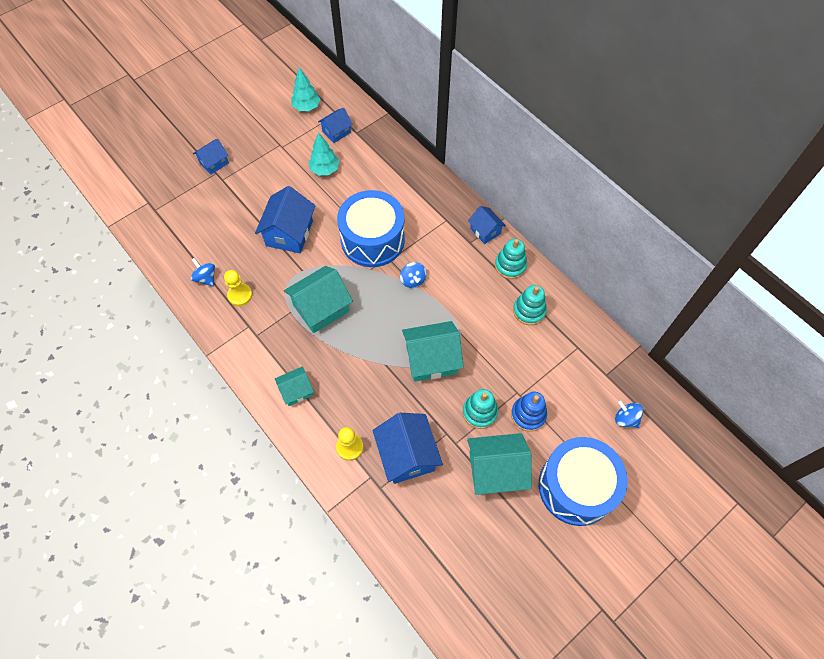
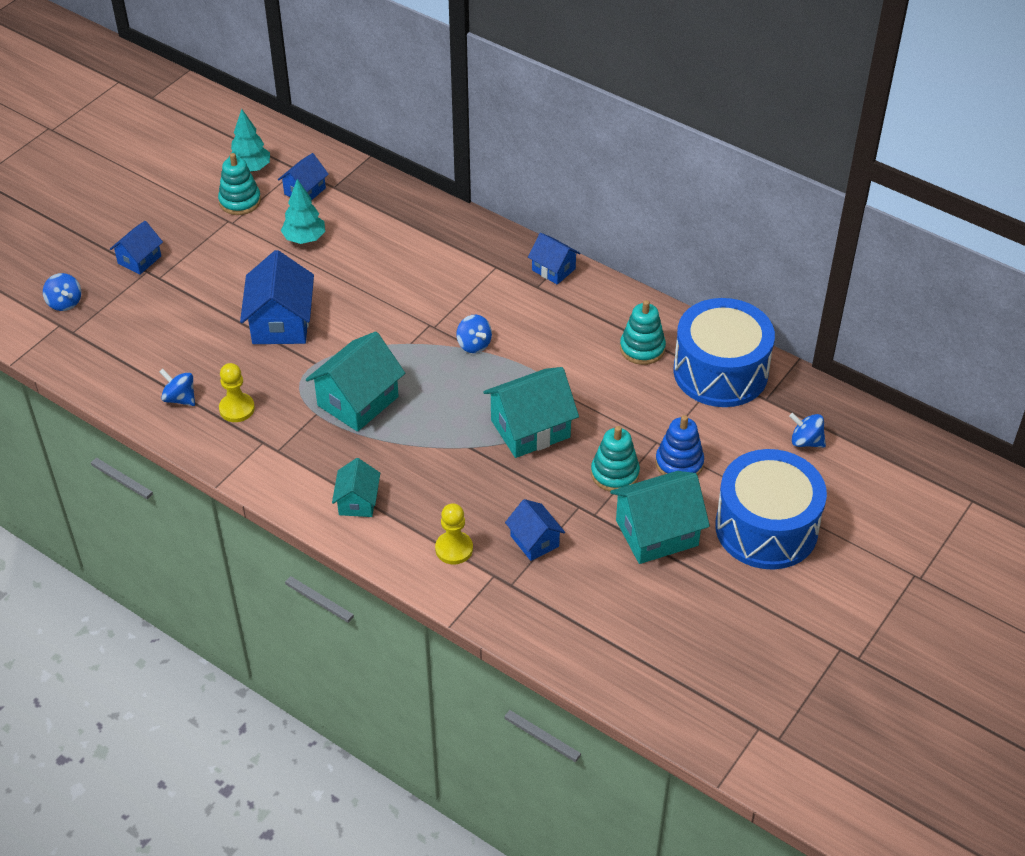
camera: 15 degrees left, 15 degrees down
(157, 186) = (65, 303): none -> blue spinning top
(296, 390) = (357, 501): turquoise house -> turquoise house turned 45 degrees counterclockwise
(372, 239) = (401, 308): blue drum -> blue drum (720, 371)
(407, 455) = (534, 541): blue house -> blue house, size x0.58
(510, 265) = (600, 302): turquoise stacking toy -> turquoise stacking toy (240, 201)

